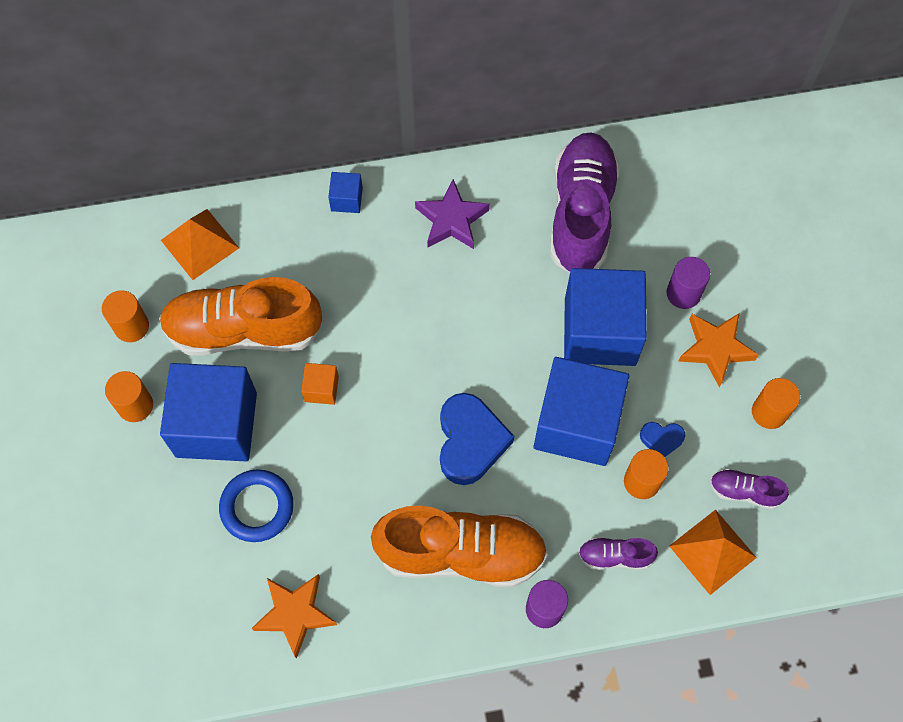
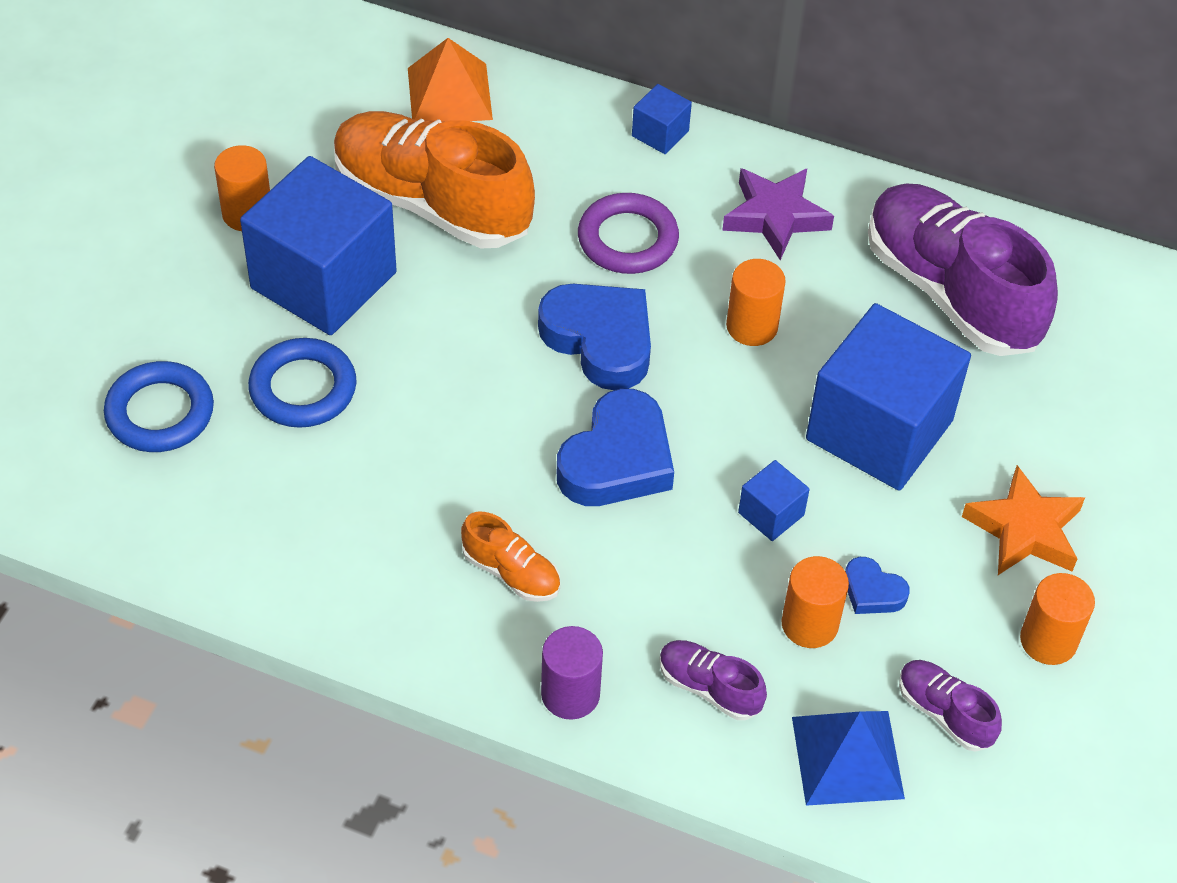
camera: 30 degrees right, 15 degrees down
(131, 326) = (306, 135): orange cylinder -> orange cylinder (752, 326)
(183, 577) = (160, 412): none -> blue ring
(295, 614) = (258, 523): orange star -> none
(321, 389) = (476, 309): orange cube -> none
(377, 286) = (627, 239): none -> purple ring
(407, 366) = (600, 340): none -> blue heart
(461, 553) = (511, 572): orange shoe -> orange shoe, size x0.45
(577, 424) = (771, 514): blue cube -> blue cube, size x0.42
(581, 213) = (951, 291): purple shoe -> purple shoe turned 75 degrees counterclockwise
(683, 293) = (1026, 445): purple cylinder -> none
(712, 552) = (847, 757): orange pyramid -> blue pyramid

